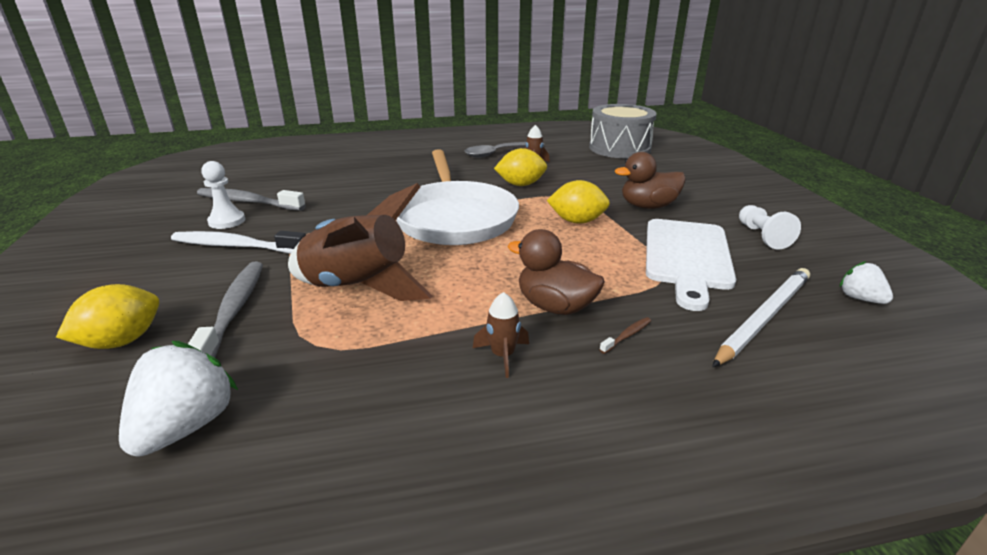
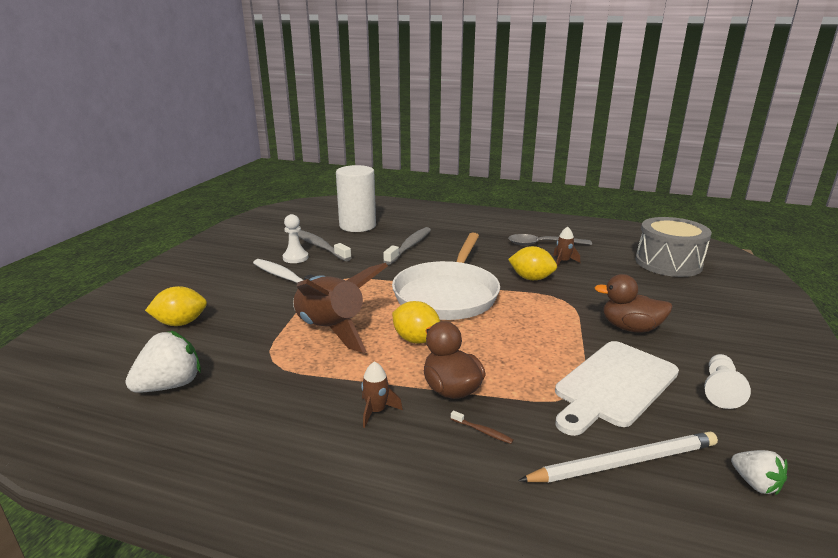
camera: 30 degrees right, 5 degrees down
(234, 310) = (248, 323): grey toothbrush -> grey toothbrush (409, 246)
(276, 171) = (357, 226): none -> white cylinder
(577, 221) = (545, 324): yellow lemon -> yellow lemon (416, 339)
(627, 335) = (482, 431): brown toothbrush -> brown toothbrush turned 45 degrees clockwise
(860, 298) = (755, 484): white strawberry -> white strawberry turned 150 degrees clockwise

